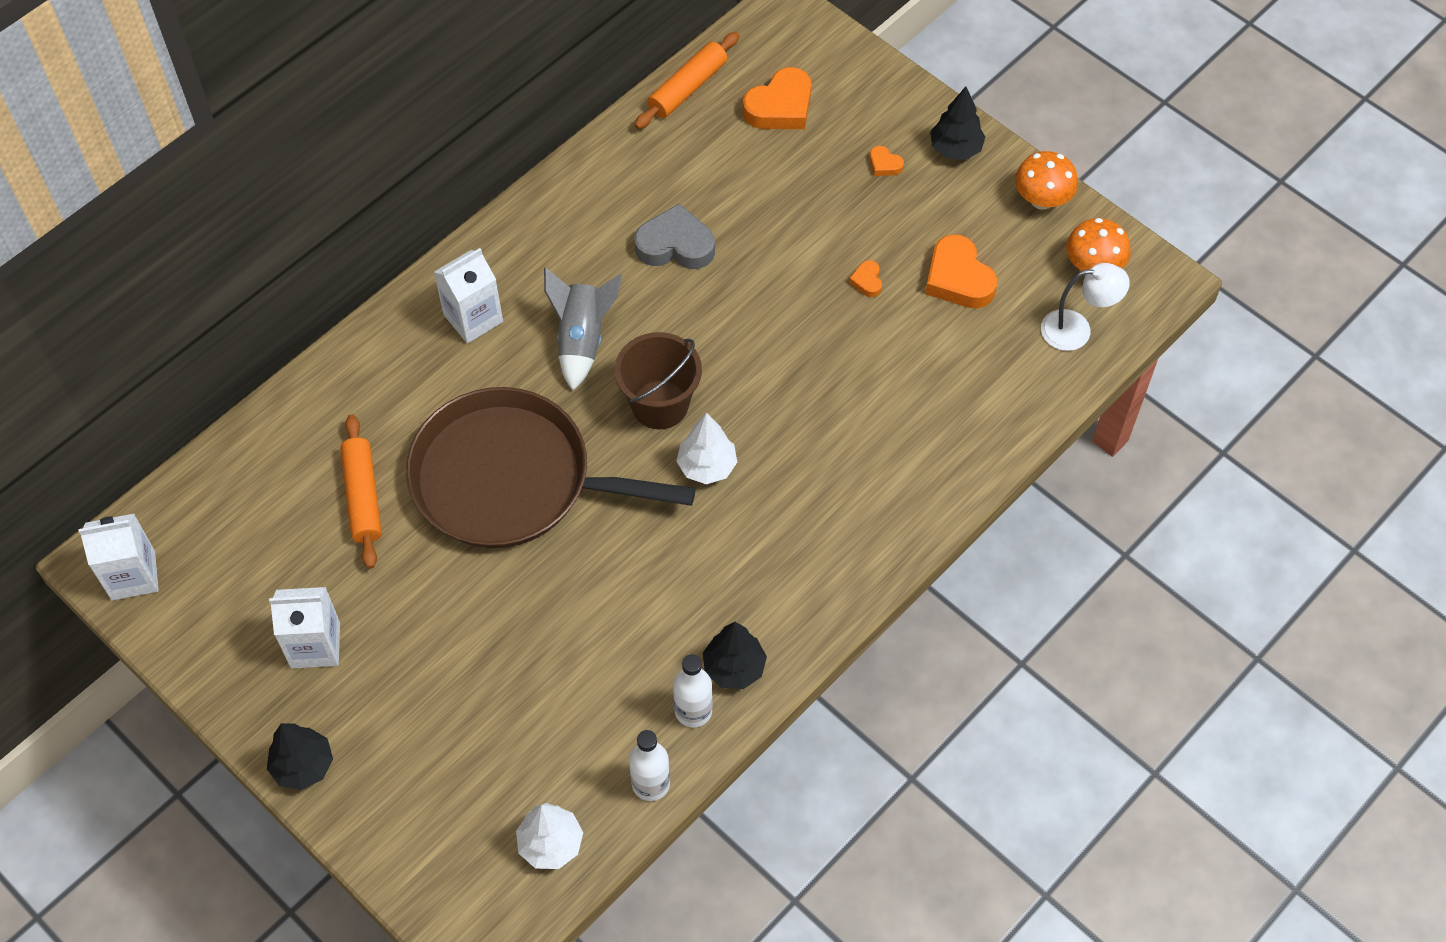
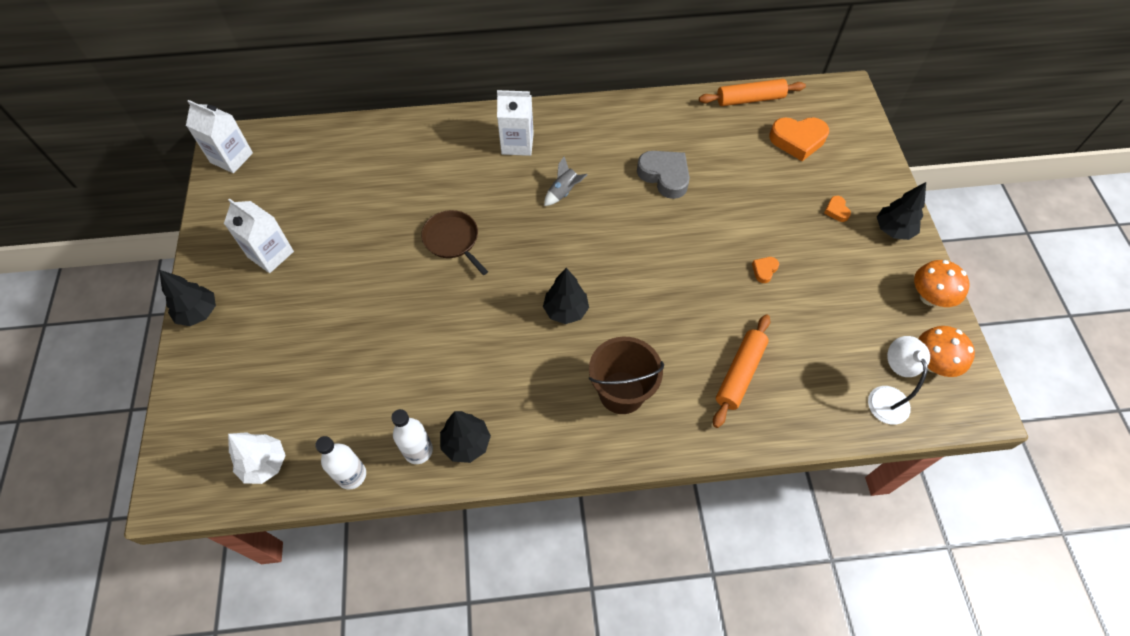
camera: 40 degrees right, 0 degrees up
(363, 497) = (371, 196): orange rolling pin -> orange rolling pin (740, 374)
(511, 479) = (453, 240): brown pan -> brown pan, size x0.44
(582, 339) = (564, 192): grey rocket -> grey rocket, size x0.60
(660, 405) = (572, 256): brown bucket -> brown bucket (621, 392)
(707, 466) = (566, 311): white tree -> black tree
(958, 278) = (827, 308): orange heart -> none
(1076, 330) = (885, 396): white lamp -> white lamp turned 135 degrees counterclockwise

